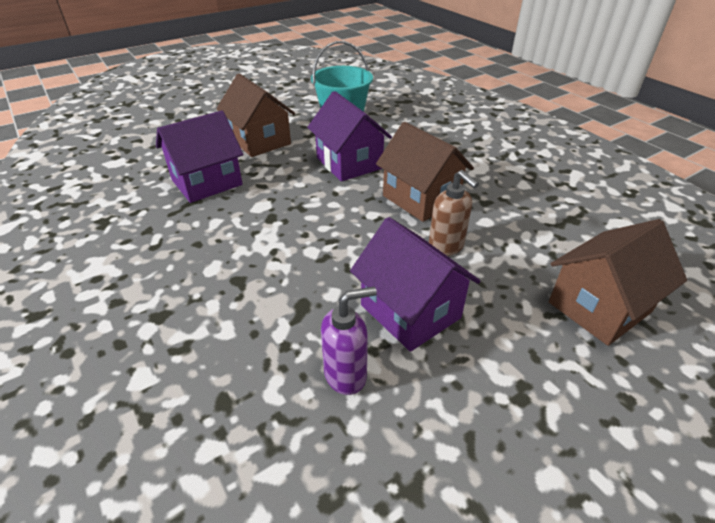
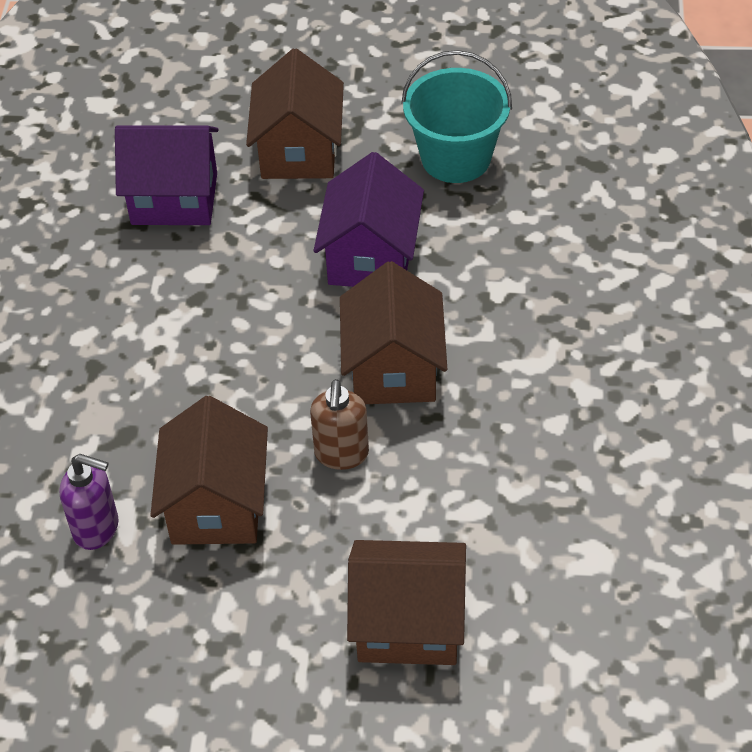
camera: 40 degrees right, 10 degrees up
(410, 311) = (216, 505): purple house -> brown house

